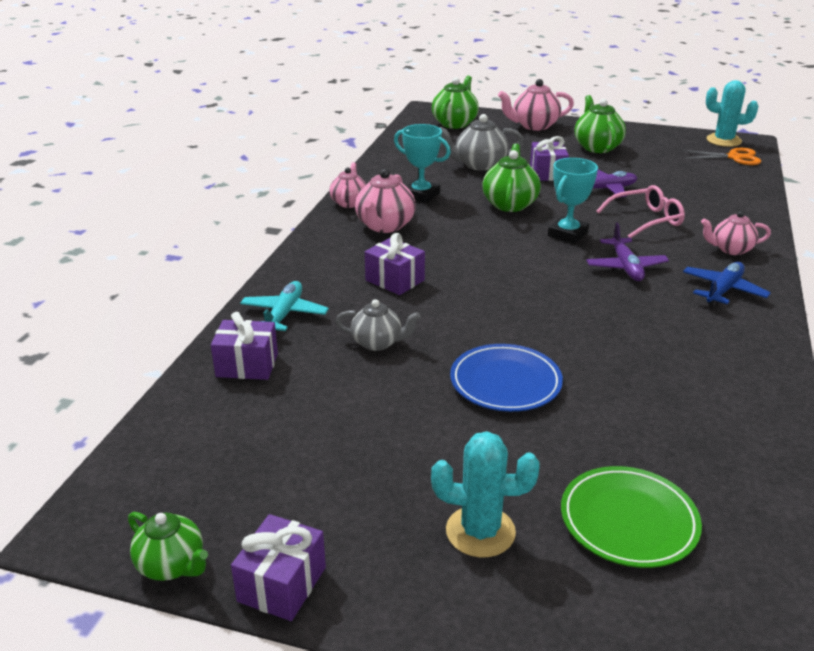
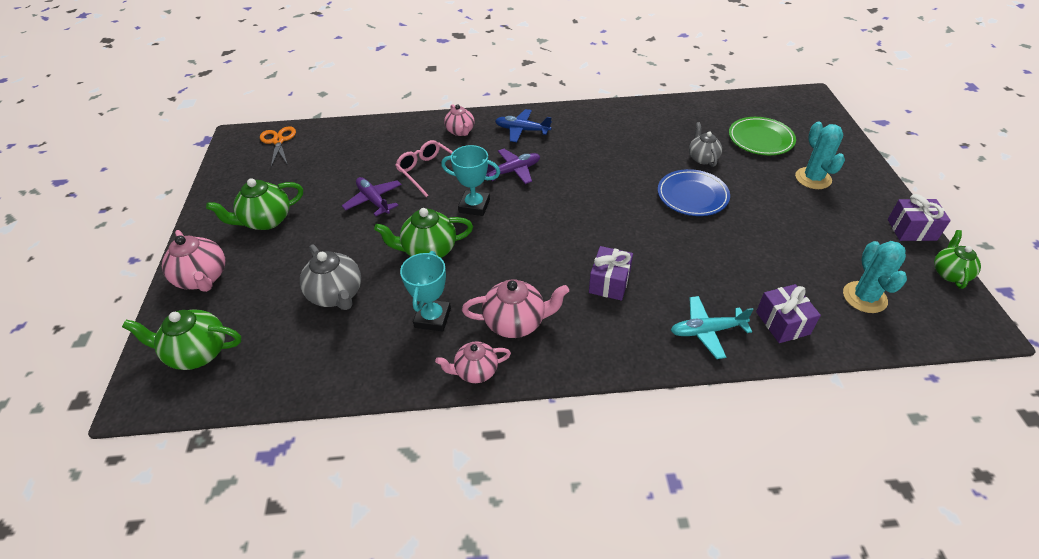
camera: 110 degrees left, 15 degrees up
(377, 343) = (699, 263): grey teapot -> grey teapot (702, 158)
(547, 173) = (346, 241): purple gift -> none
(723, 140) = (236, 149): turquoise cactus -> turquoise cactus (864, 297)

